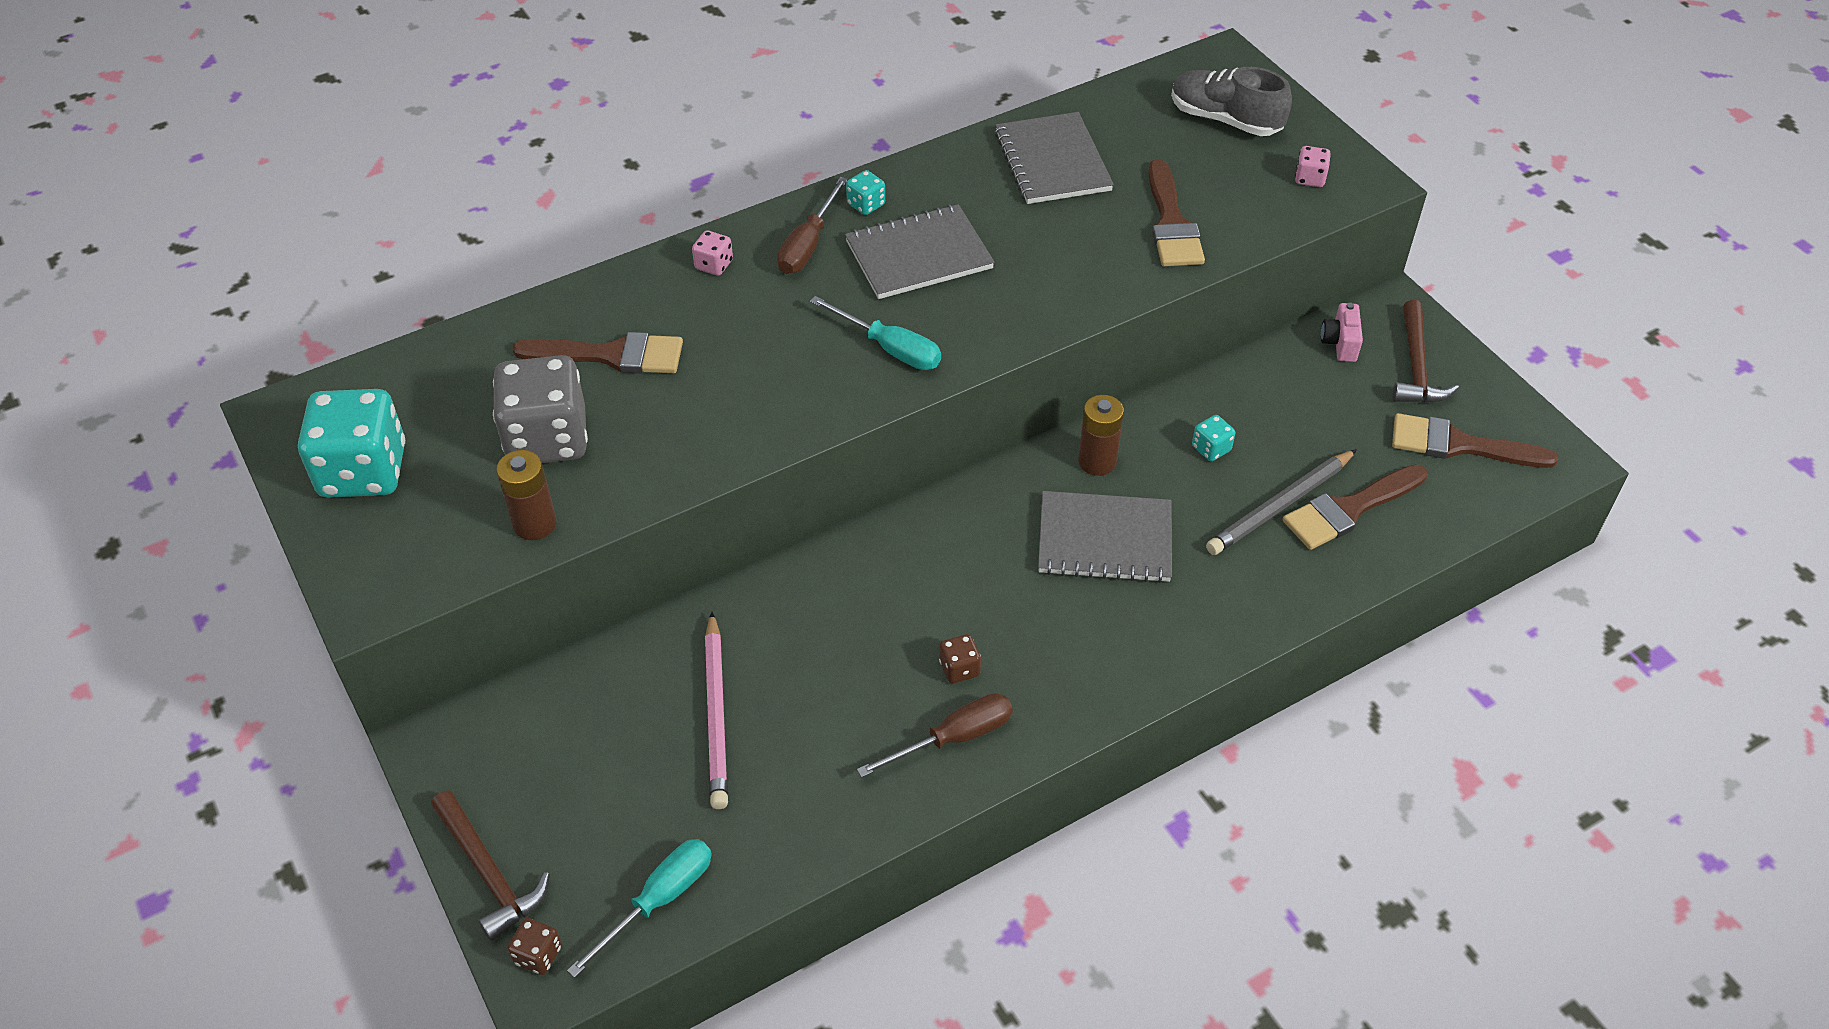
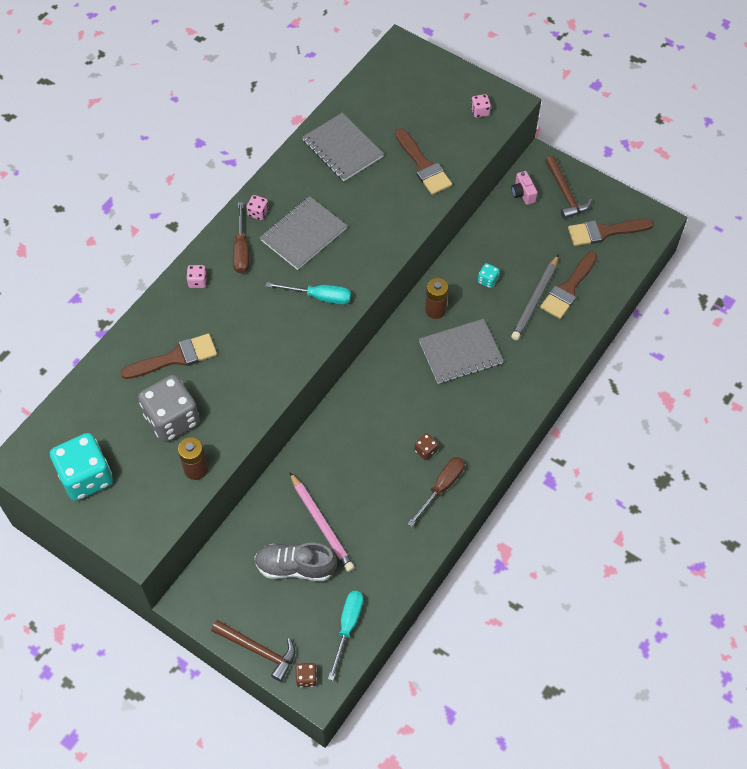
camera: 25 degrees left, 10 degrees up
(866, 204) = (258, 213): turquoise dice -> pink dice
(1225, 120) = (419, 88): grey shoe -> grey shoe (295, 567)

